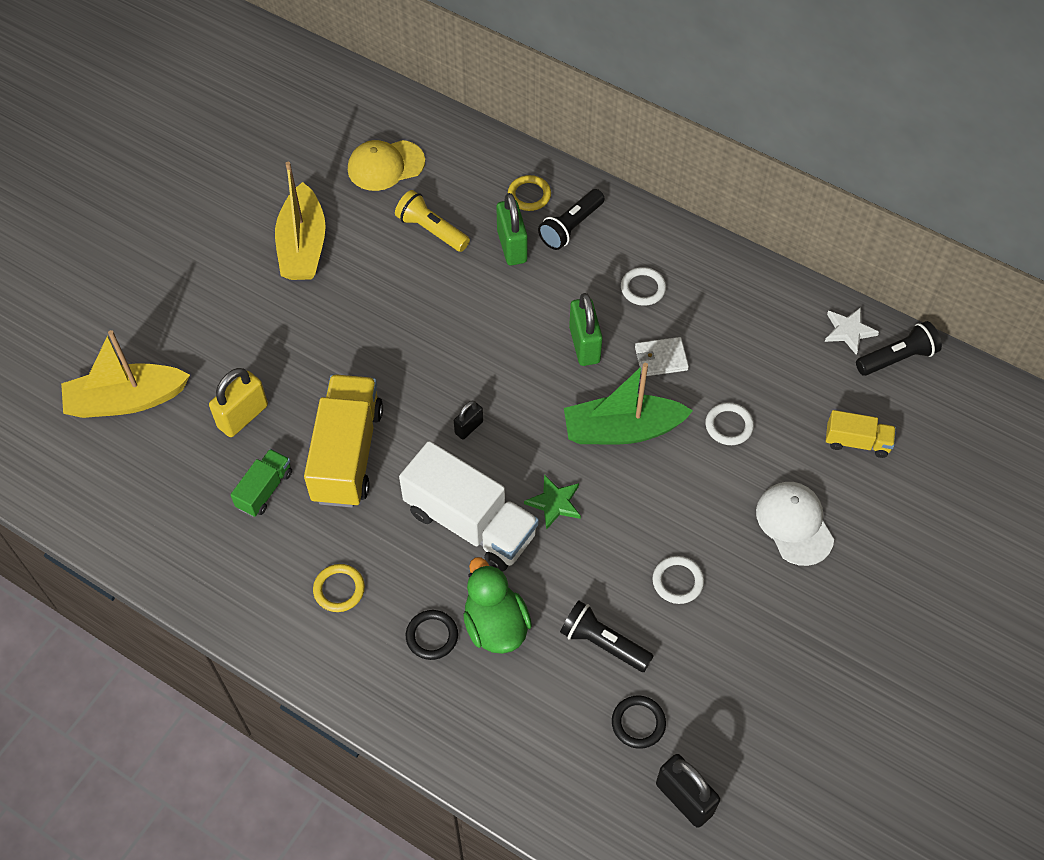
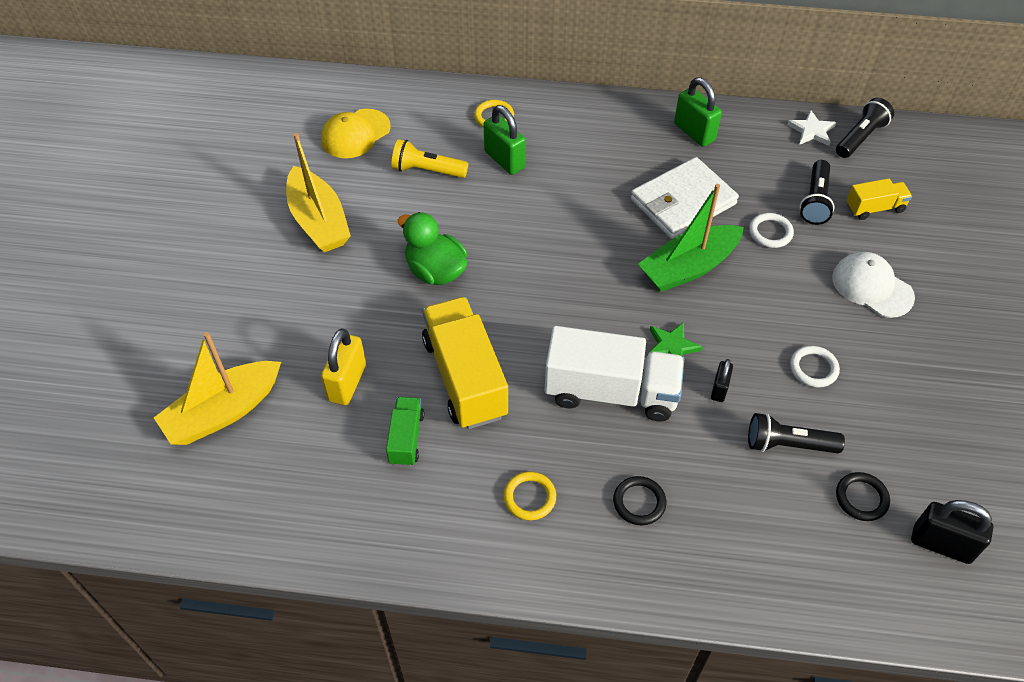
camera: 25 degrees left, 5 degrees down
(469, 427) = (559, 314): black padlock -> black padlock (719, 389)
(495, 625) = (688, 468): green duck -> green duck (435, 271)
(571, 227) = (544, 129): black flashlight -> black flashlight (815, 201)
(584, 345) = (614, 213): green padlock -> green padlock (694, 132)
(643, 288) = (633, 155): white ring -> none
(661, 358) = (682, 202): white wallet -> white wallet, size x1.97

